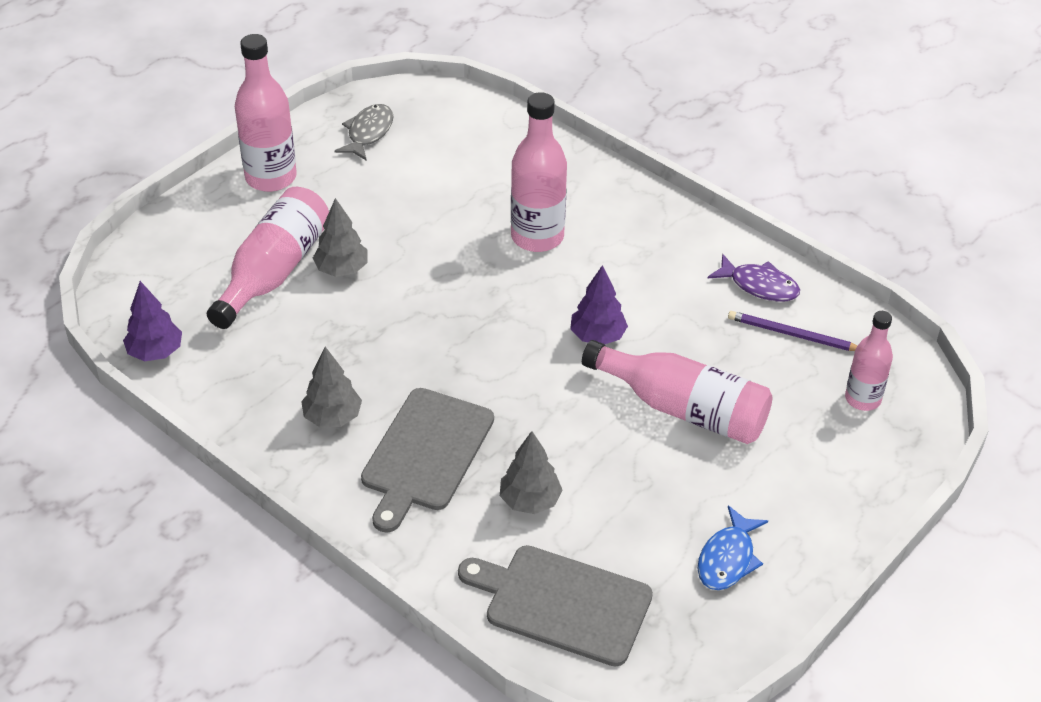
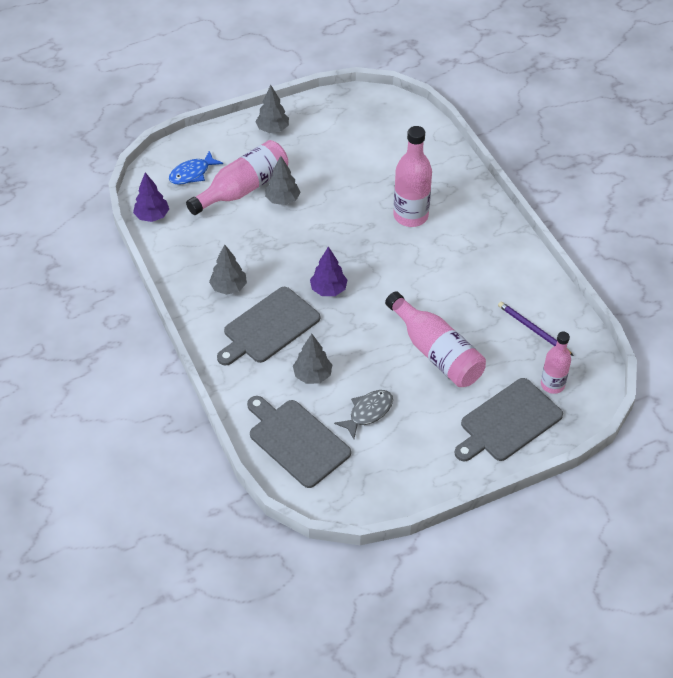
camera: 25 degrees right, 5 degrees up
(271, 177) = (273, 129): pink bottle -> grey tree
(368, 133) = (346, 118): grey fish -> grey fish (368, 412)
(597, 336) = (410, 290): purple tree -> purple tree (328, 290)
(728, 558) = (408, 451): blue fish -> blue fish (192, 173)
(759, 285) = (531, 291): purple fish -> none
(837, 469) = (508, 422): none -> grey cutting board

